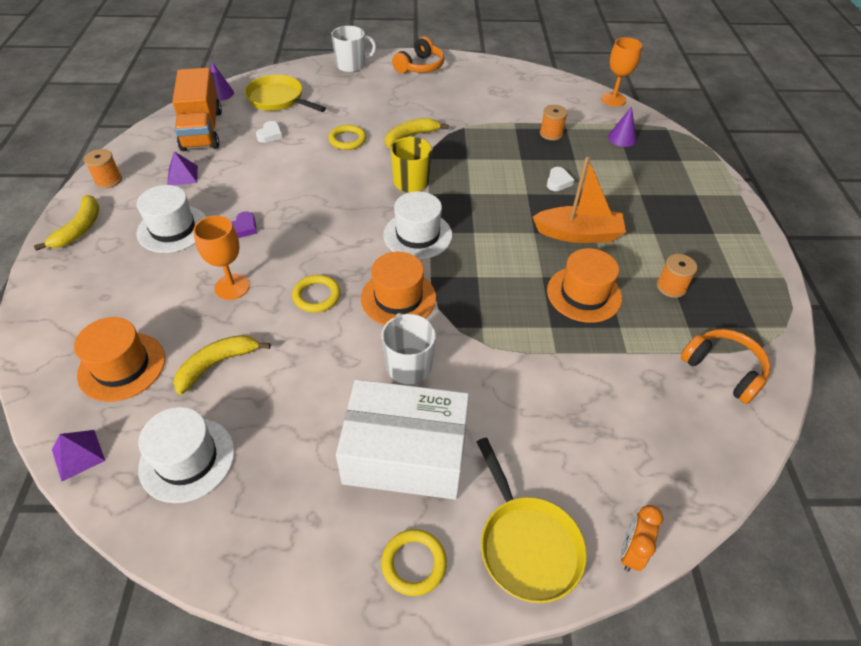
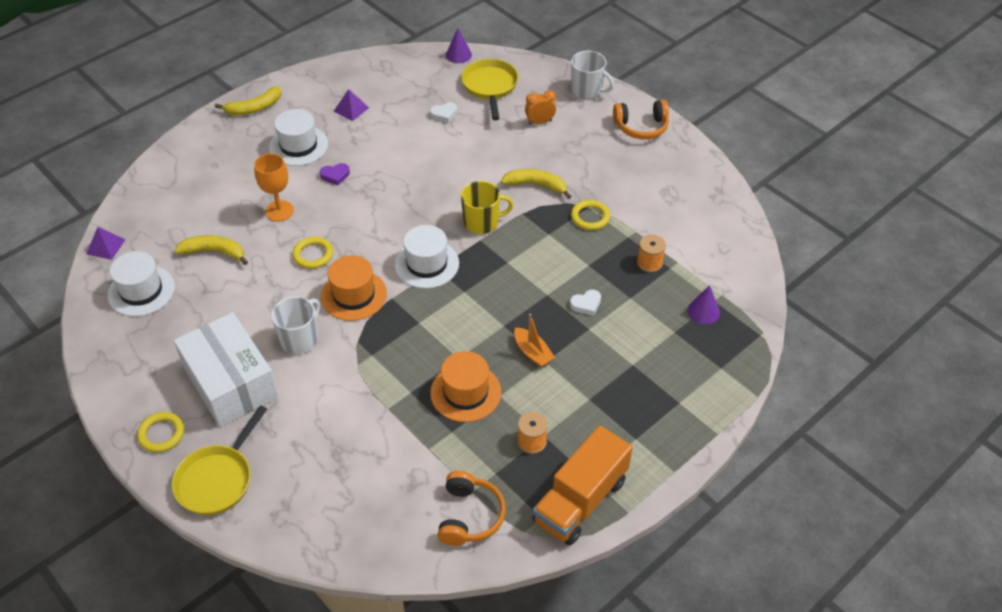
camera: 50 degrees right, 0 degrees up
(108, 180) = (308, 82): orange spool -> none
(122, 366) = (174, 215): orange hat -> none
(202, 130) = (407, 80): orange truck -> orange truck (580, 500)
(347, 140) = (488, 156): yellow ring -> yellow ring (590, 217)
(578, 234) = (532, 352): orange boat -> orange boat, size x0.60
(613, 99) = (761, 273): orange goblet -> none
(631, 551) = (257, 535): orange clock -> orange clock (540, 122)

